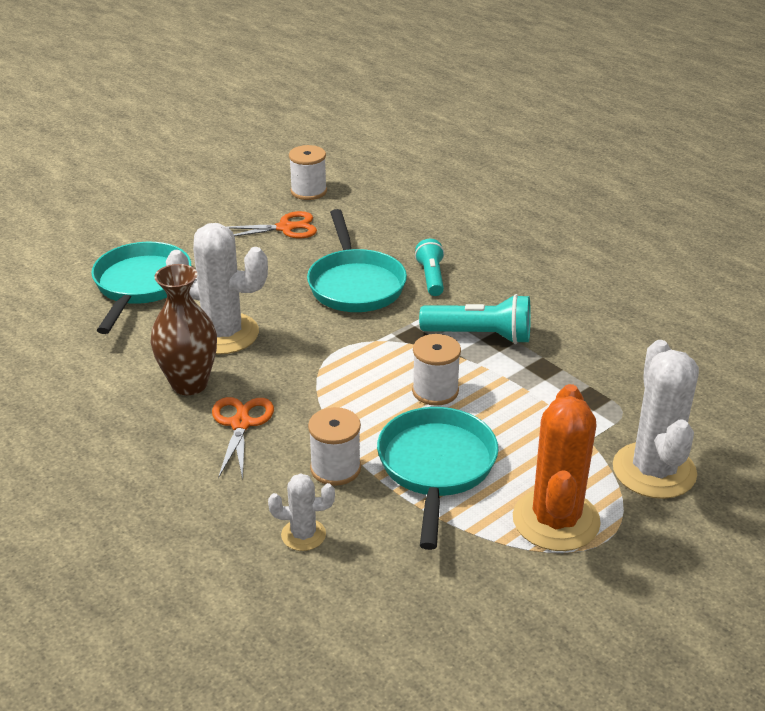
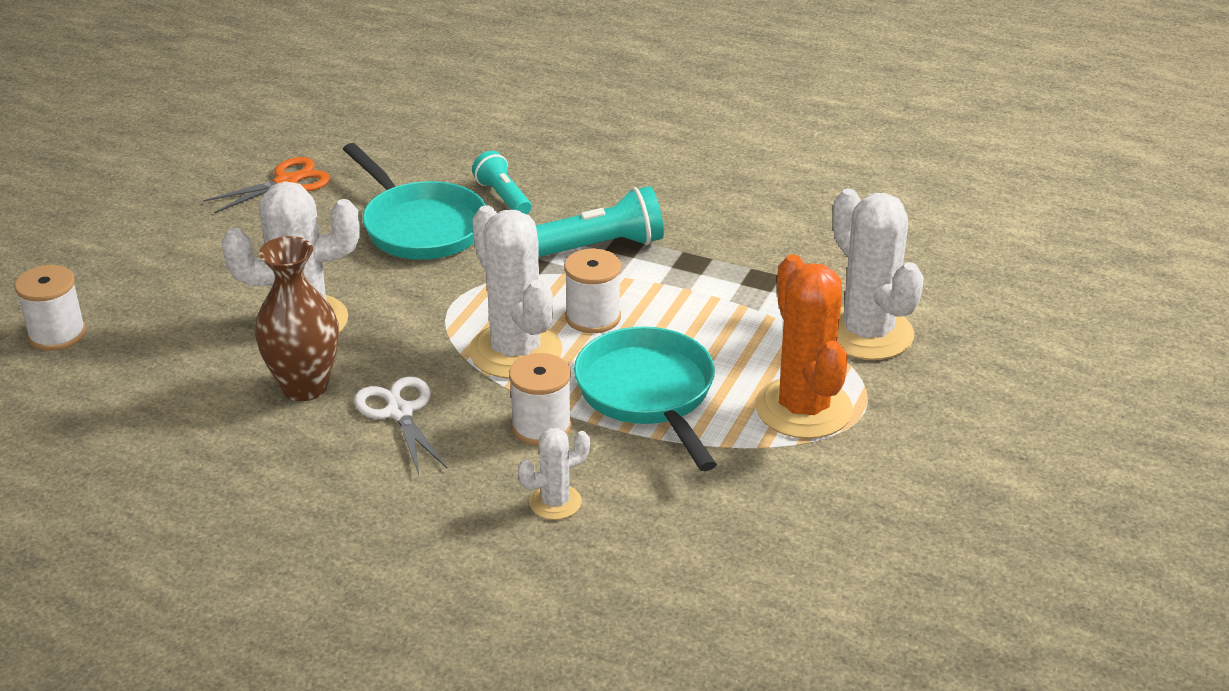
camera: 25 degrees left, 0 degrees up
(141, 286) = (154, 293): turquoise pan -> none
(240, 424) = (399, 412): orange scissors -> white scissors
(308, 191) = (283, 132): white spool -> white spool (57, 334)
(358, 401) = (515, 351): none -> white cactus

